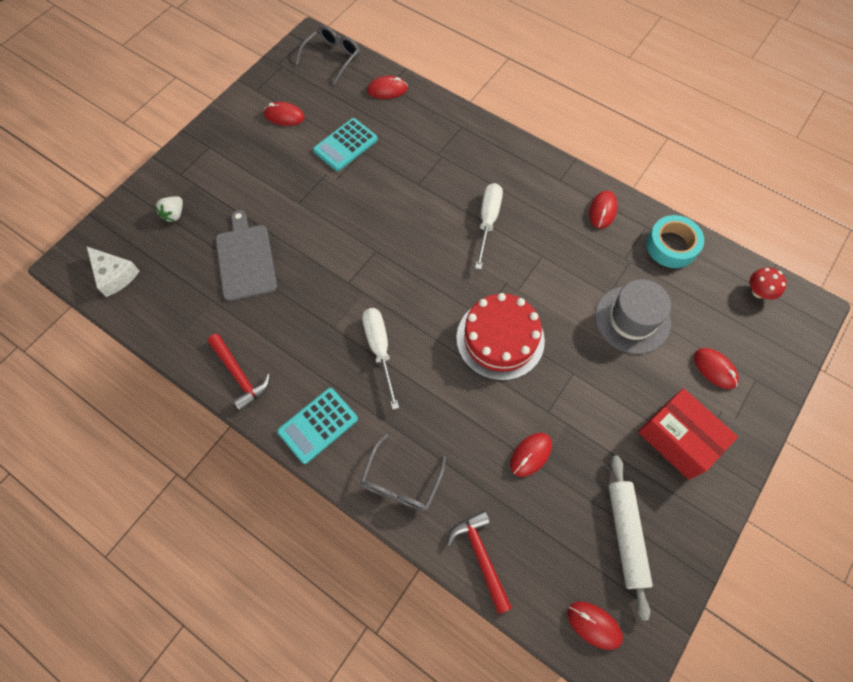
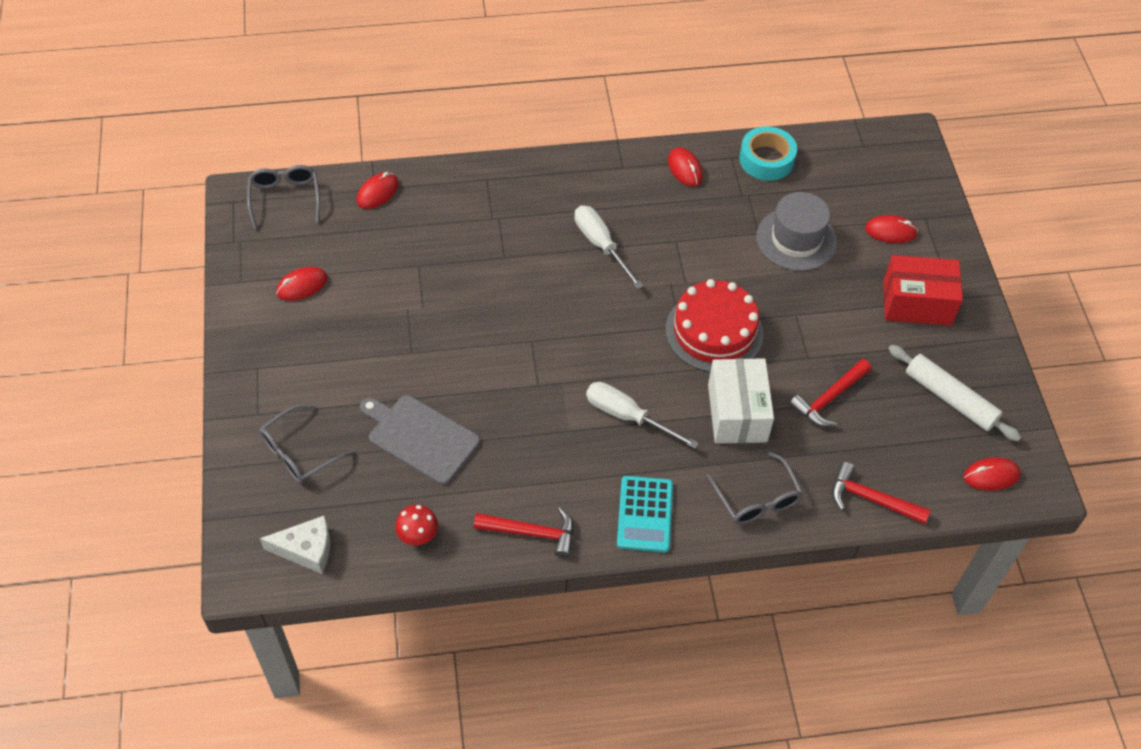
camera: 45 degrees left, 10 degrees down
(174, 214) = (299, 453): white strawberry -> grey glasses
(345, 145) = (396, 270): turquoise calculator -> none
(454, 409) = (737, 413): none -> white box
(530, 455) = (829, 399): red mouse -> red hammer
(758, 292) = (863, 149): red mushroom -> red mushroom (418, 535)

